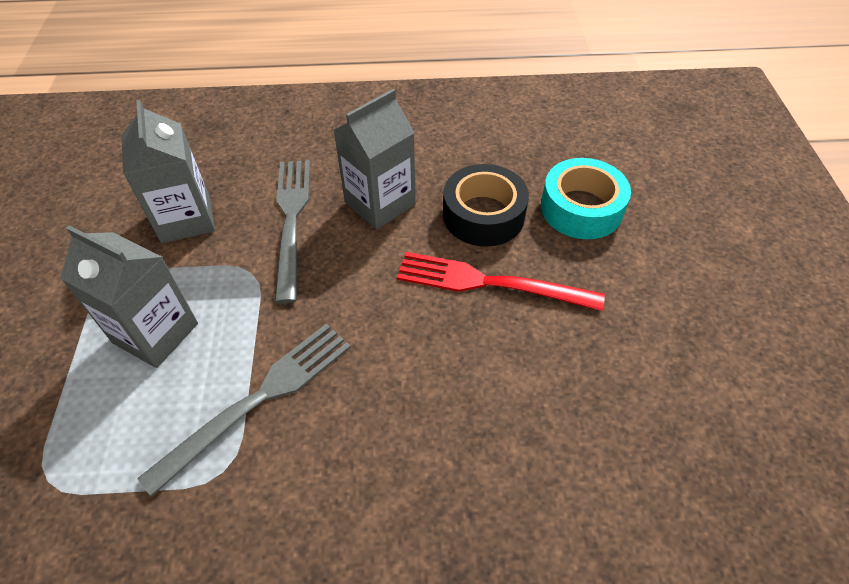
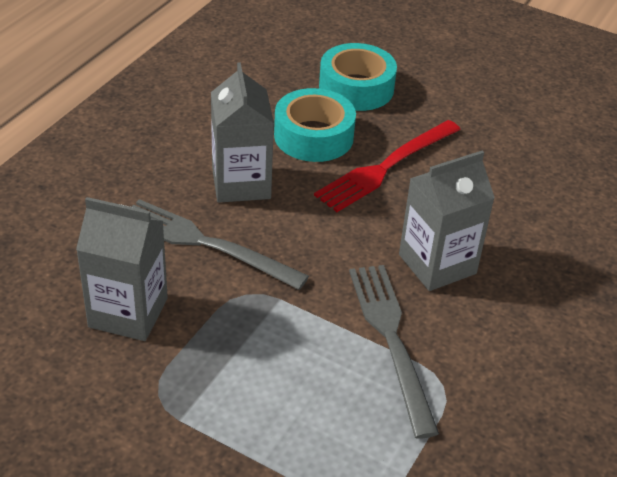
camera: 60 degrees left, 10 degrees down
(156, 333) = (261, 381): grey carton -> grey carton (437, 264)
(483, 215) = (313, 136): black tape -> turquoise tape

